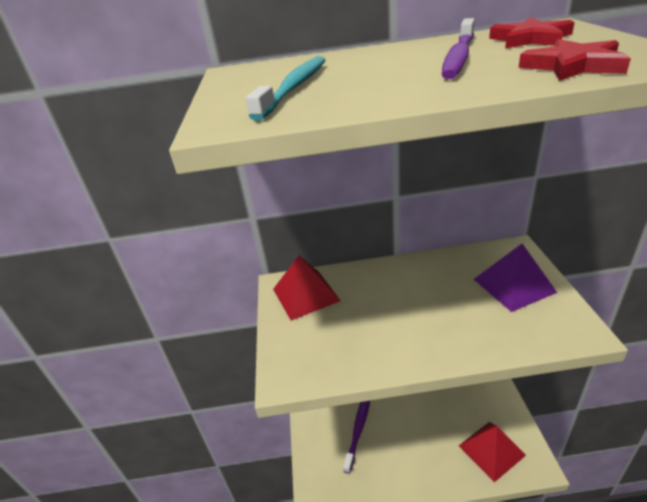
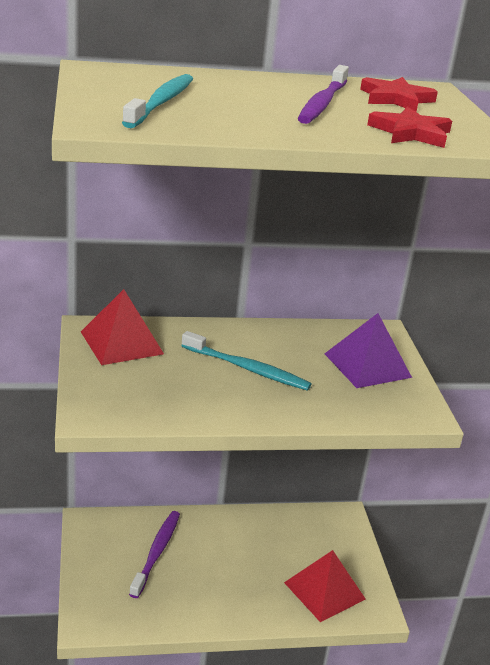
camera: 10 degrees left, 5 degrees down
(412, 305) = (248, 369): none -> turquoise toothbrush

